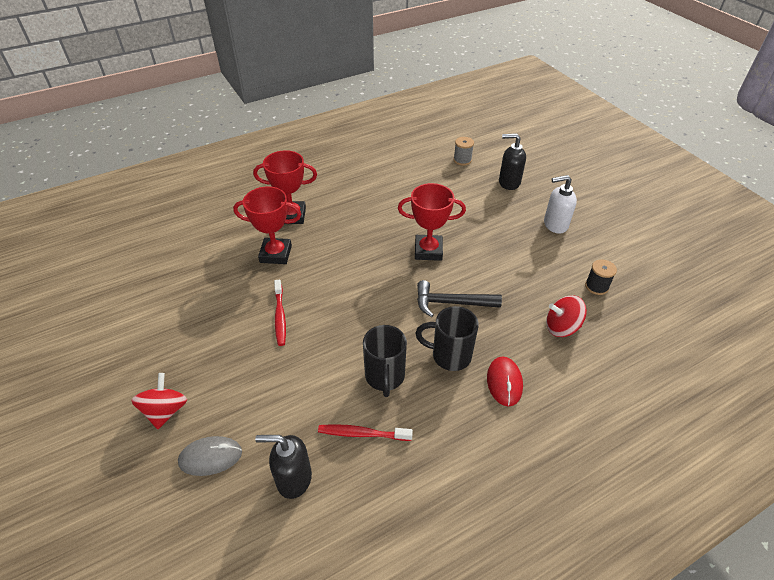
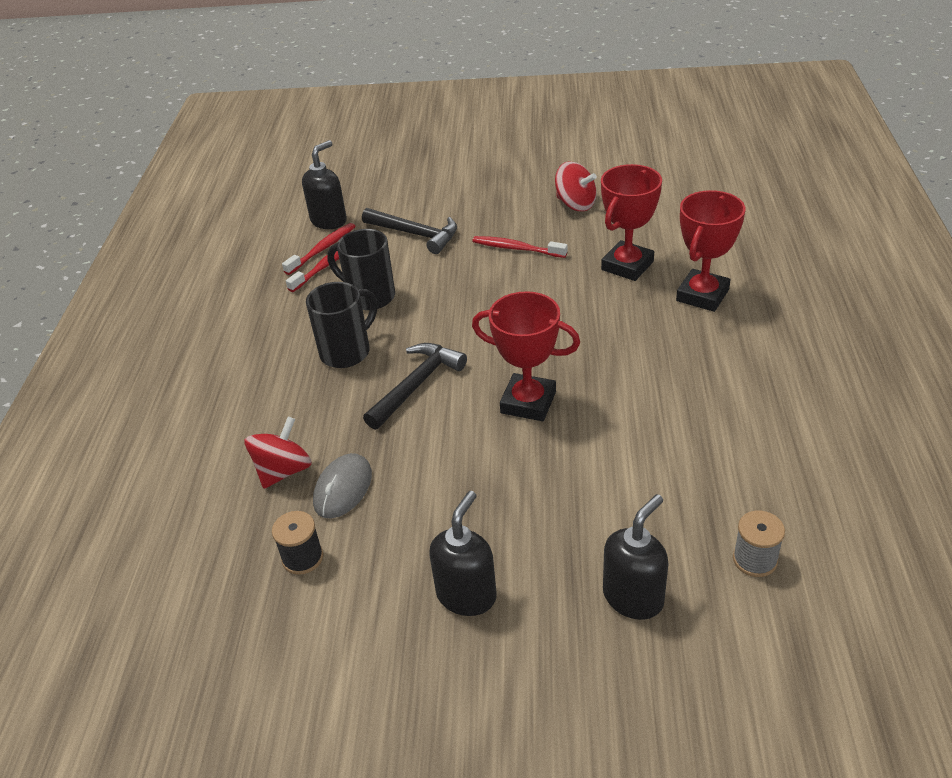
camera: 125 degrees right, 5 degrees down
(165, 411) = (461, 171): red spinning top -> red spinning top (575, 204)
(210, 457) = (392, 186): grey mouse -> grey mouse (343, 488)
(287, 391) = (415, 234): none -> black hammer
(342, 453) = (322, 249): none -> red toothbrush
(428, 251) = (528, 402): red trophy -> red trophy turned 75 degrees clockwise
(504, 382) = (274, 379): red mouse -> none
(555, 224) = (467, 595): white soap dispenser -> black soap dispenser

